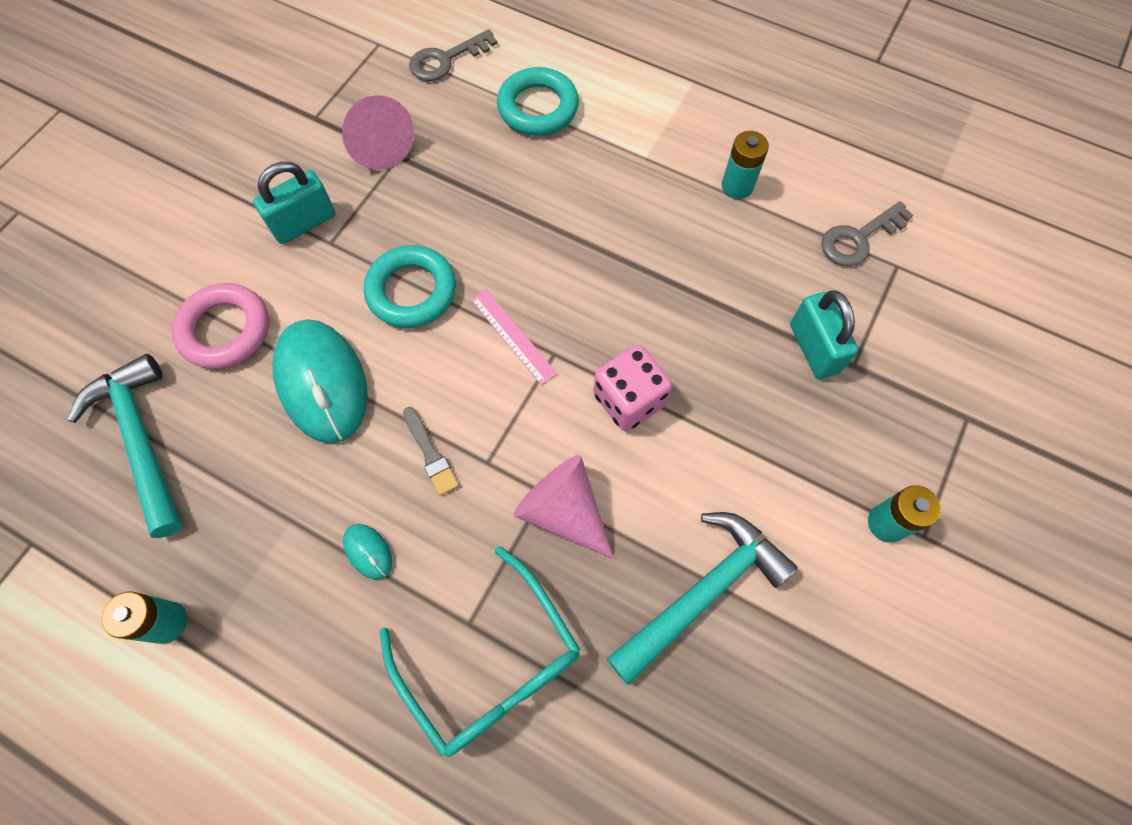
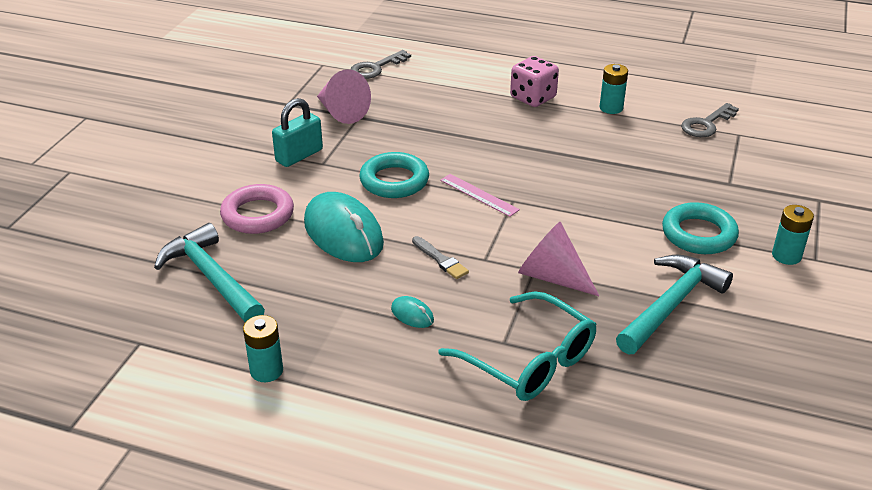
camera: 10 degrees left, 30 degrees down
(538, 108) = (452, 84): turquoise ring -> turquoise ring (698, 234)
(629, 400) = (577, 217): pink dice -> pink dice (533, 98)
(813, 348) = (698, 178): turquoise padlock -> none

